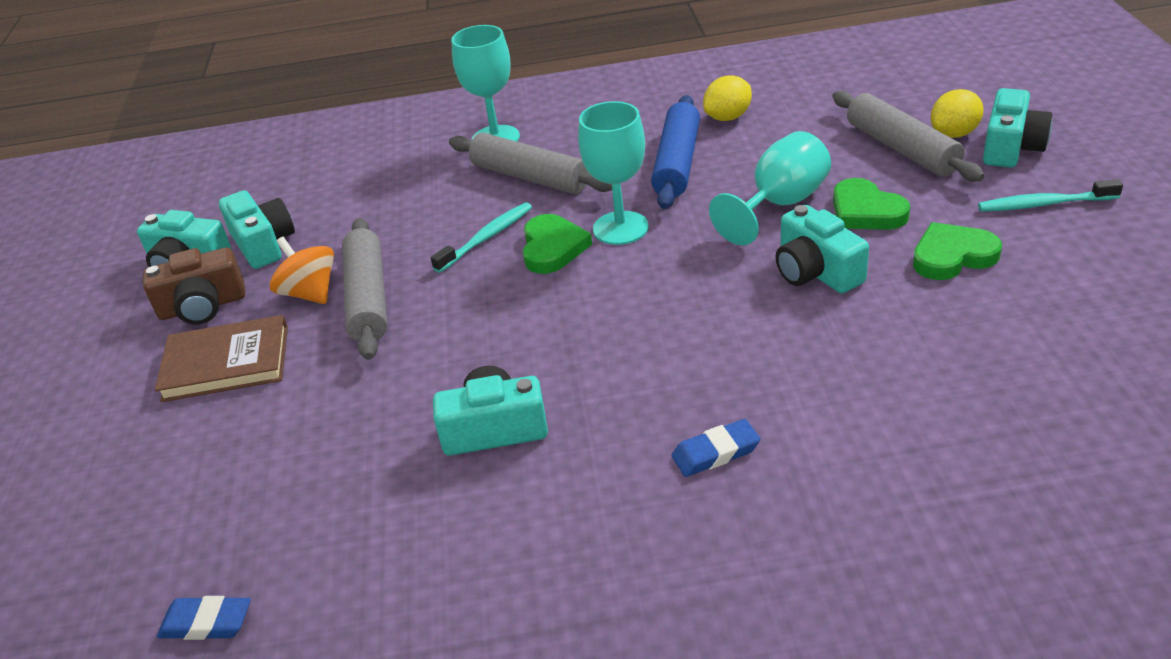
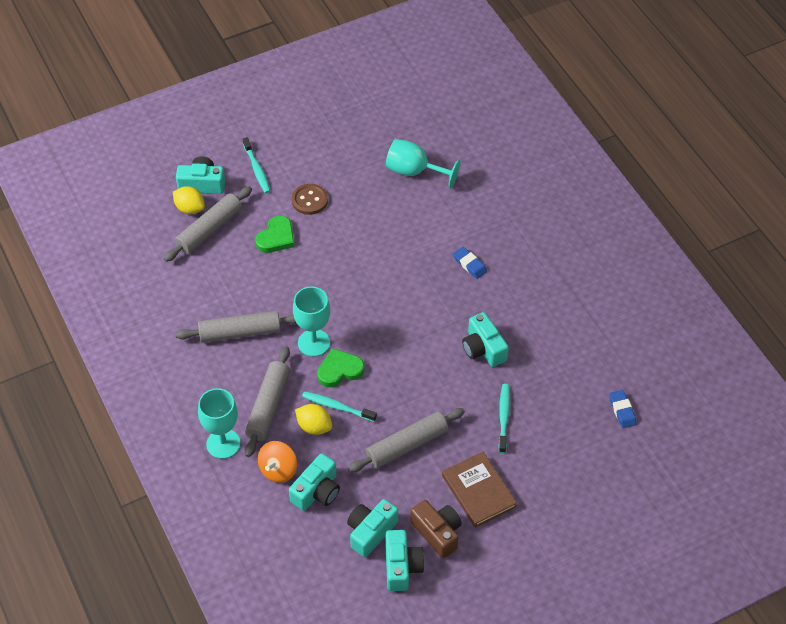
camera: 115 degrees left, 15 degrees up
(310, 293) = (410, 478): orange spinning top -> orange spinning top (278, 470)
(331, 425) = (504, 417): none -> turquoise toothbrush
(677, 163) = (240, 332): blue rolling pin -> grey rolling pin
(728, 117) = (181, 318): yellow lemon -> yellow lemon (314, 426)
(780, 204) = (276, 275): turquoise goblet -> turquoise goblet (414, 171)
(816, 271) = (334, 250): turquoise camera -> turquoise camera (317, 491)
(952, 256) = (309, 200): green heart -> brown button

